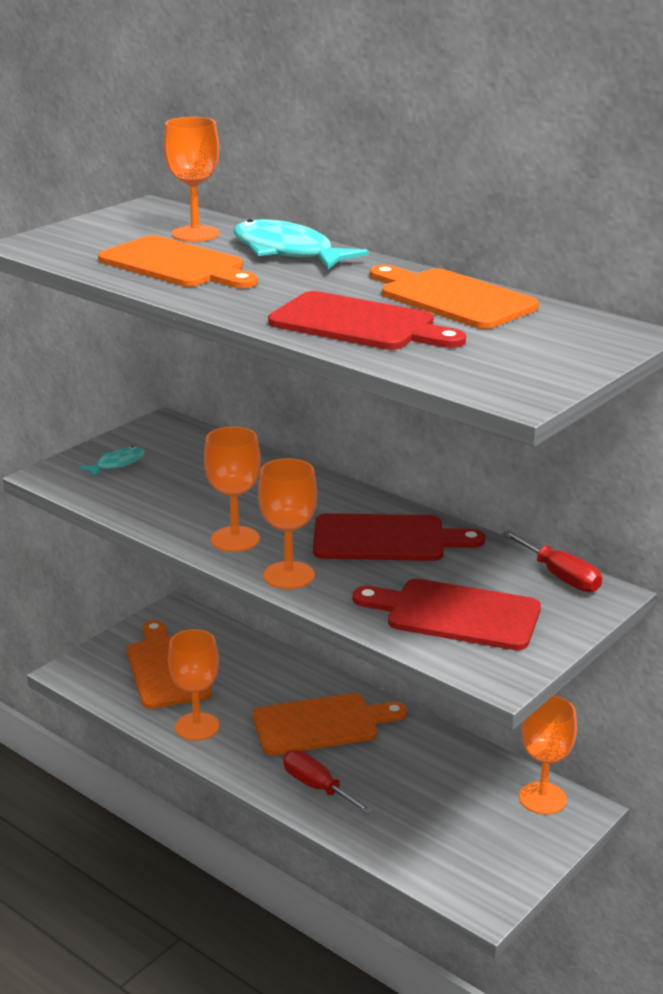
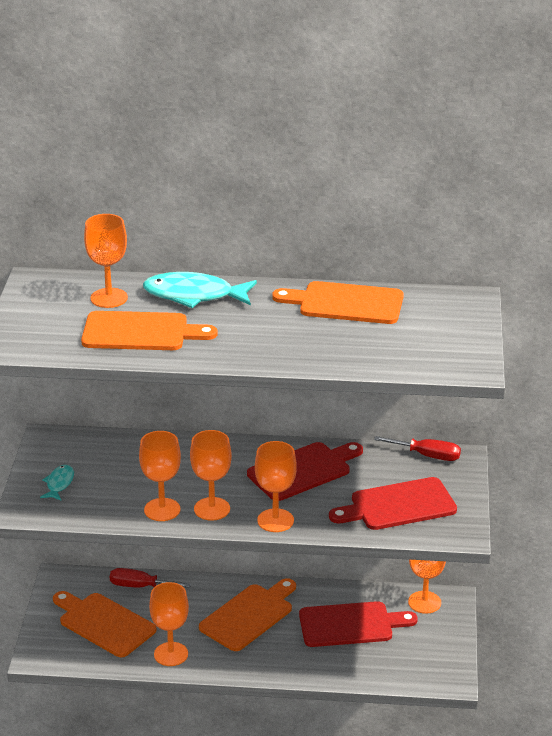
camera: 35 degrees left, 5 degrees up
(183, 521) = (162, 510): none -> orange goblet
(317, 787) = (289, 657): red screwdriver -> red screwdriver (140, 586)
(359, 324) = (322, 345): red cutting board -> red cutting board (350, 624)

